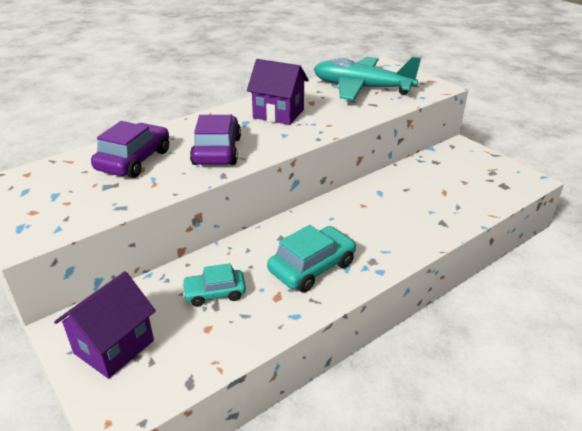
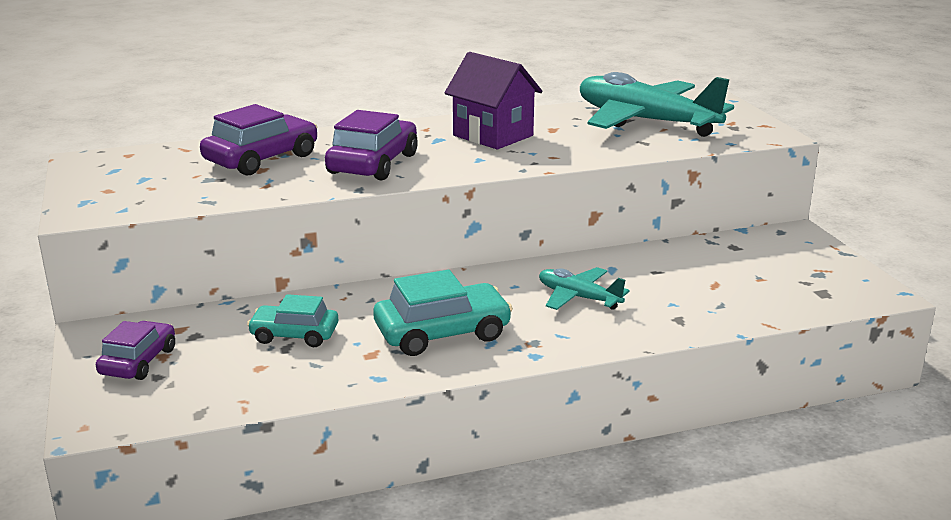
camera: 20 degrees right, 10 degrees down
(114, 347) = (138, 361): purple house -> purple car
(375, 219) = (578, 297): none -> turquoise plane

